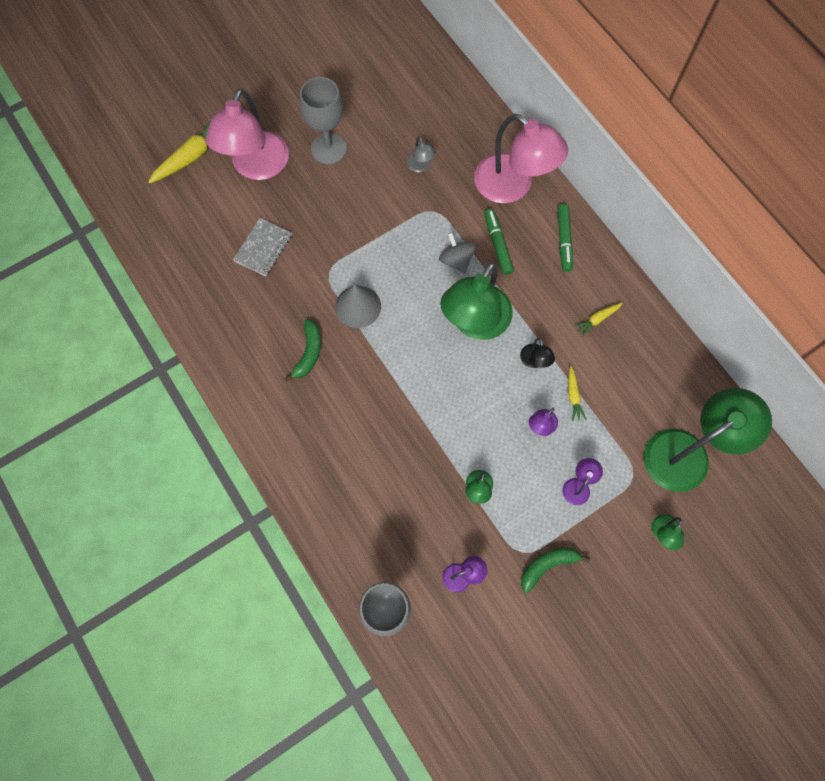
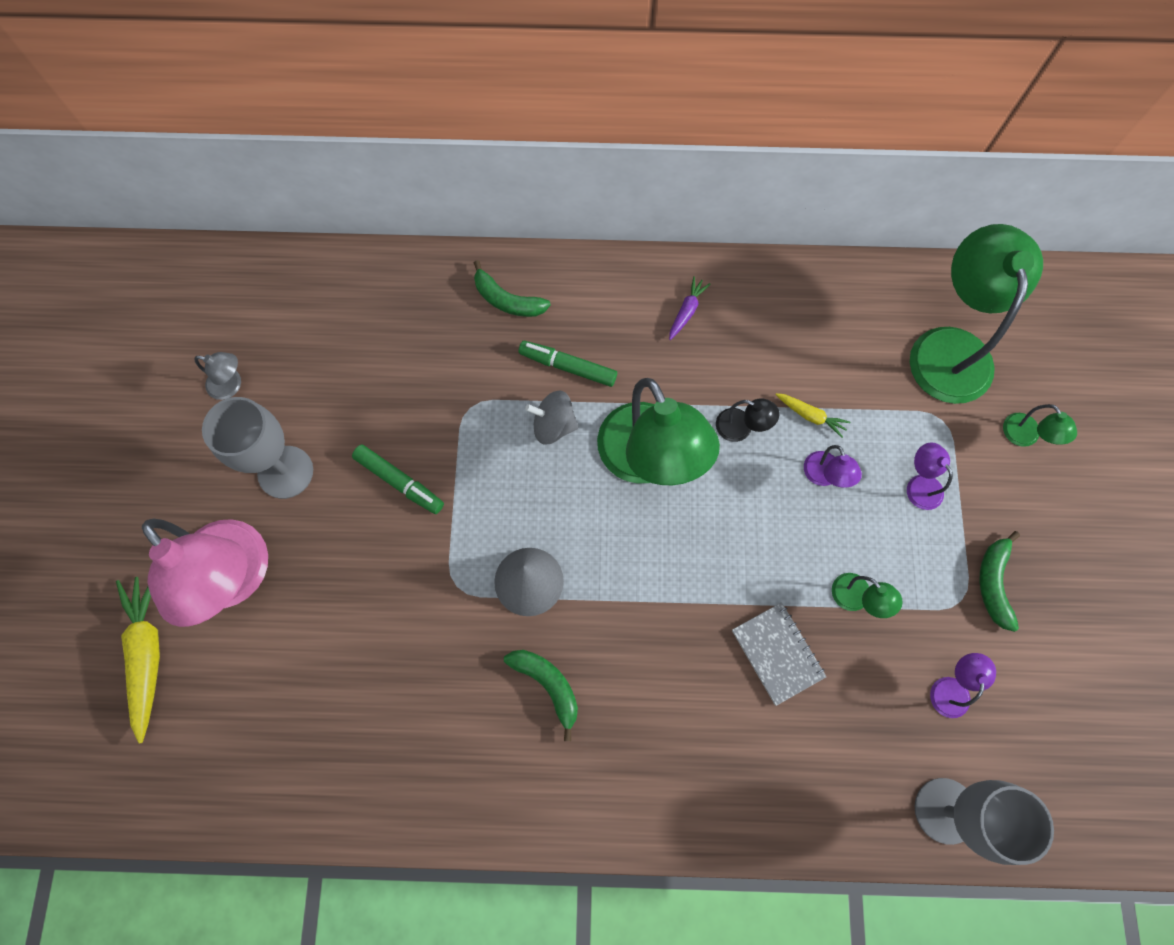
camera: 55 degrees left, 0 degrees up
(263, 248) = (359, 647): grey notebook -> grey notebook (777, 653)
(420, 166) = (399, 381): grey lamp -> grey lamp (231, 385)
(513, 186) = (507, 300): pink lamp -> green banana
(564, 240) = (616, 295): green marker -> green marker (399, 482)
(585, 285) = (686, 311): none -> purple carrot
(597, 319) = (736, 327): yellow carrot -> none

